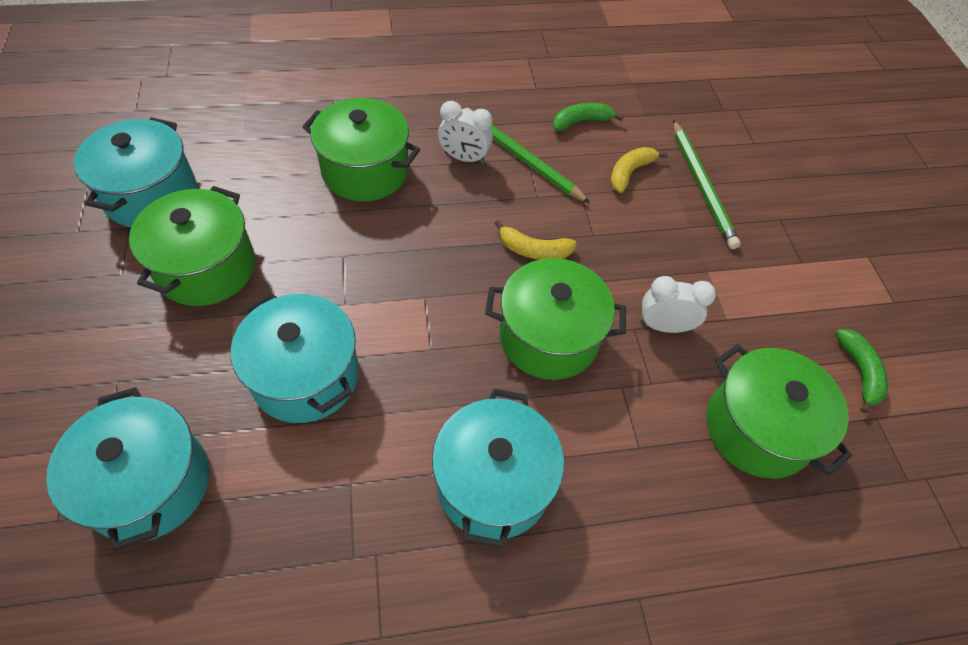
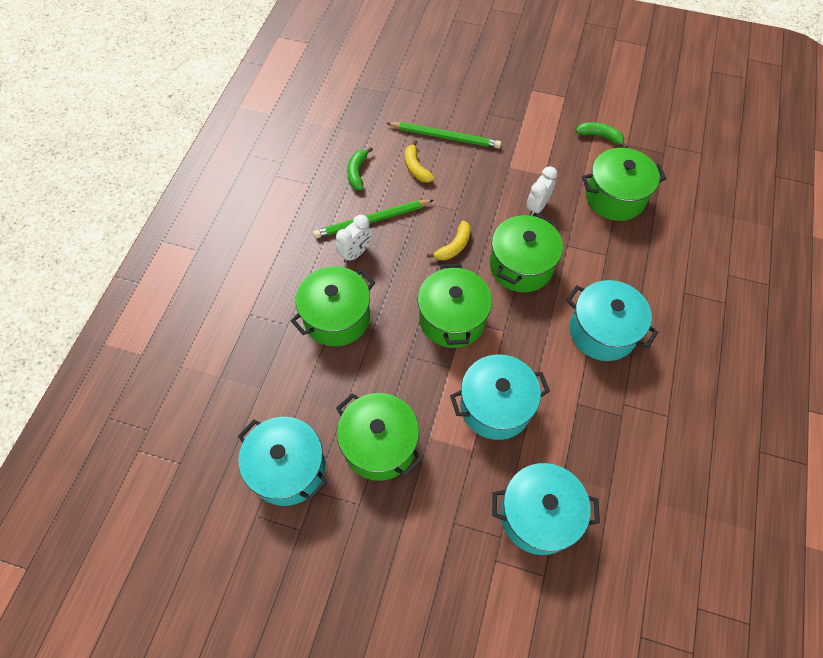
camera: 60 degrees left, 5 degrees up
(420, 284) = (452, 319): none -> green pot

